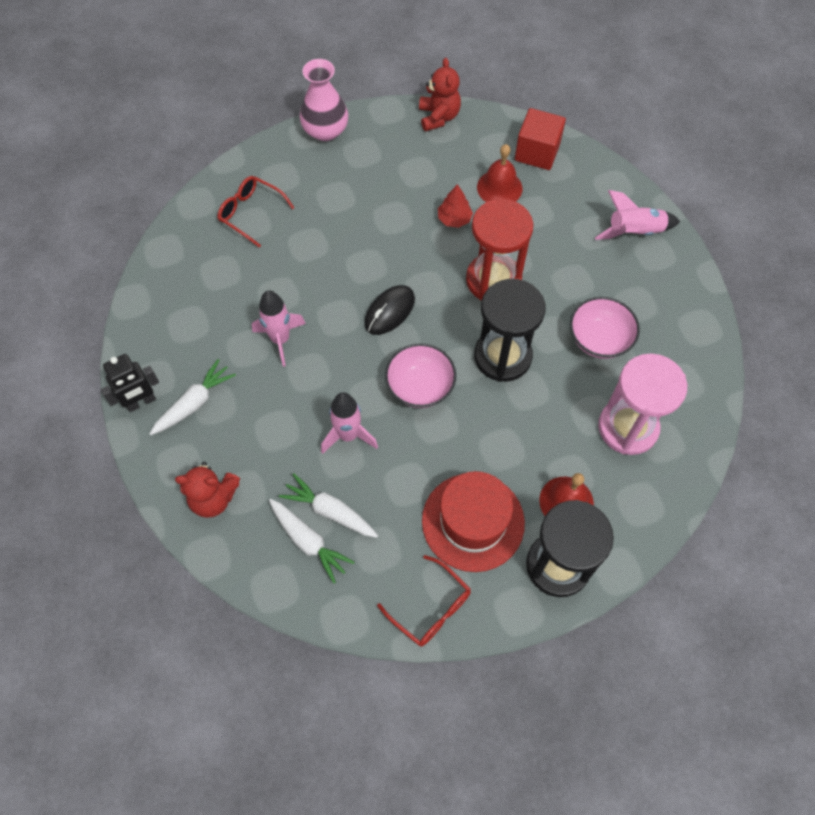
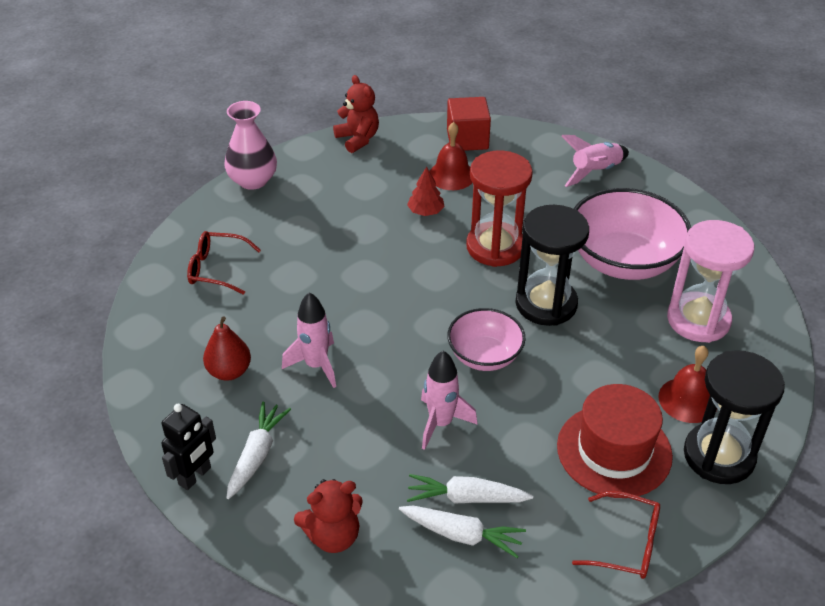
camera: 25 degrees left, 20 degrees down
(211, 317) = (229, 371): none -> red pear
(389, 311) = (413, 304): black mouse -> none
(599, 339) = (623, 261): pink bowl -> pink bowl, size x1.69

